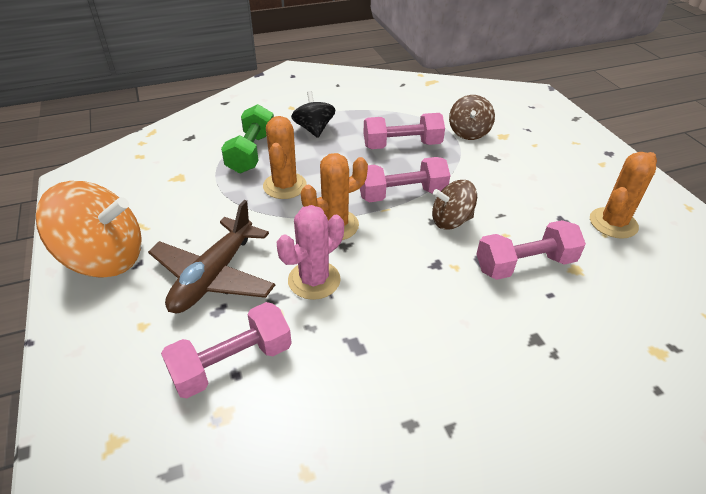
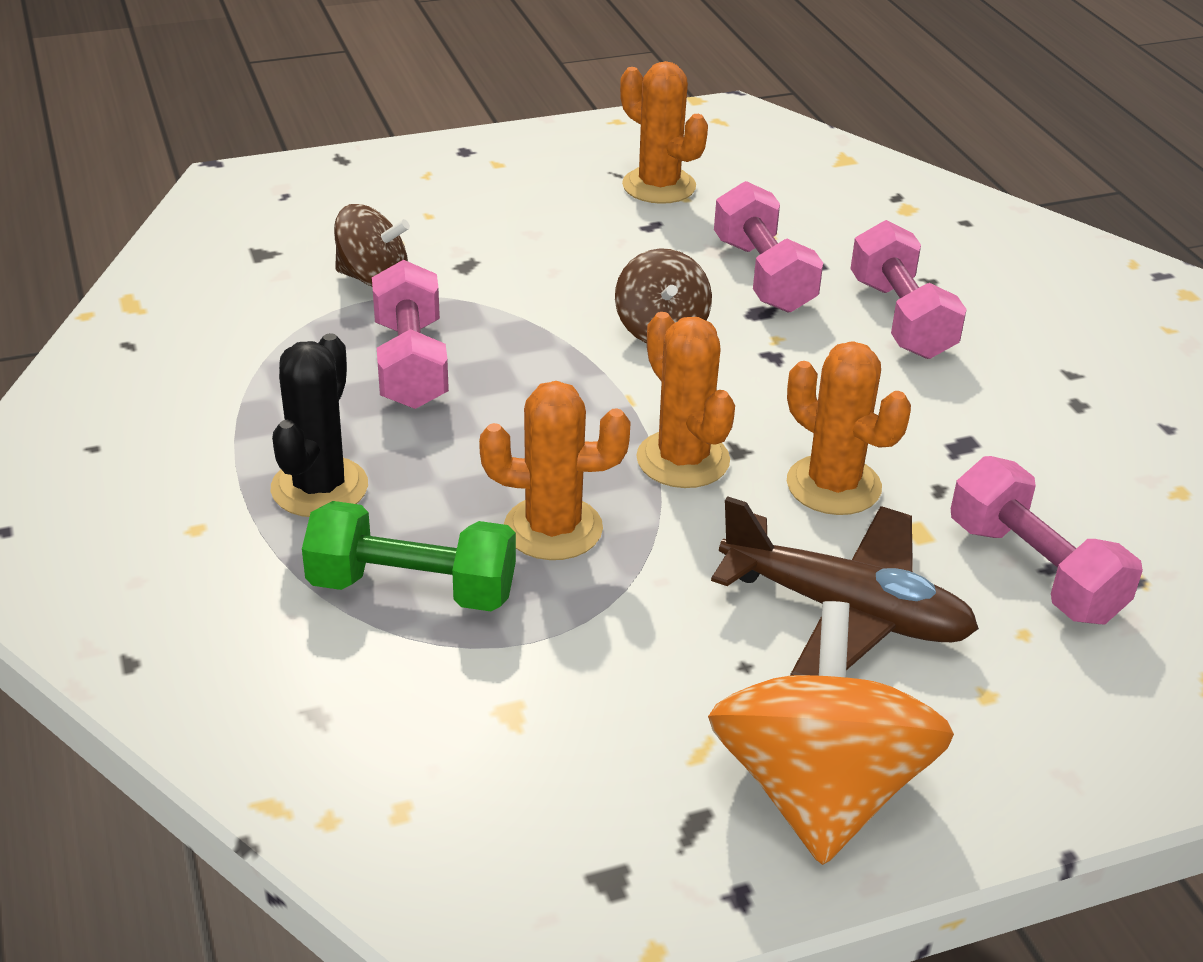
camera: 90 degrees left, 5 degrees down
(314, 129) = (319, 487): black spinning top -> black cactus
(314, 280) = (833, 485): pink cactus -> orange cactus
(402, 194) = (584, 376): pink dumbbell -> pink dumbbell (901, 318)

